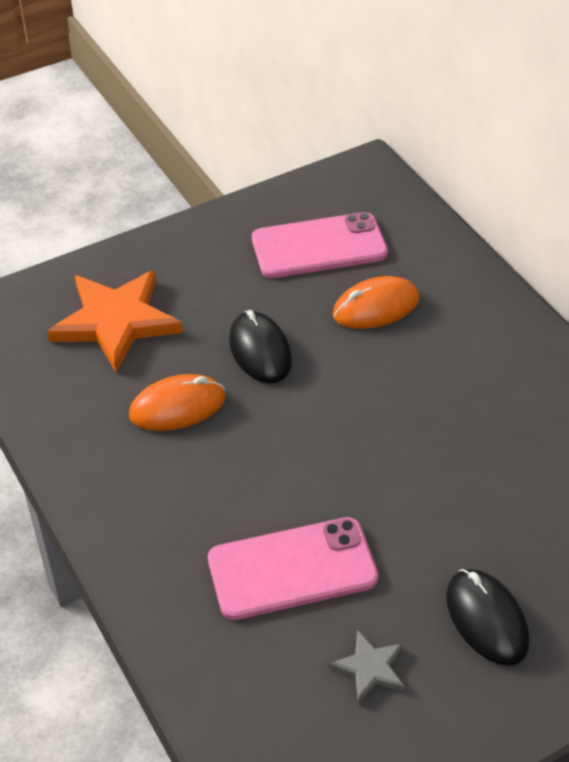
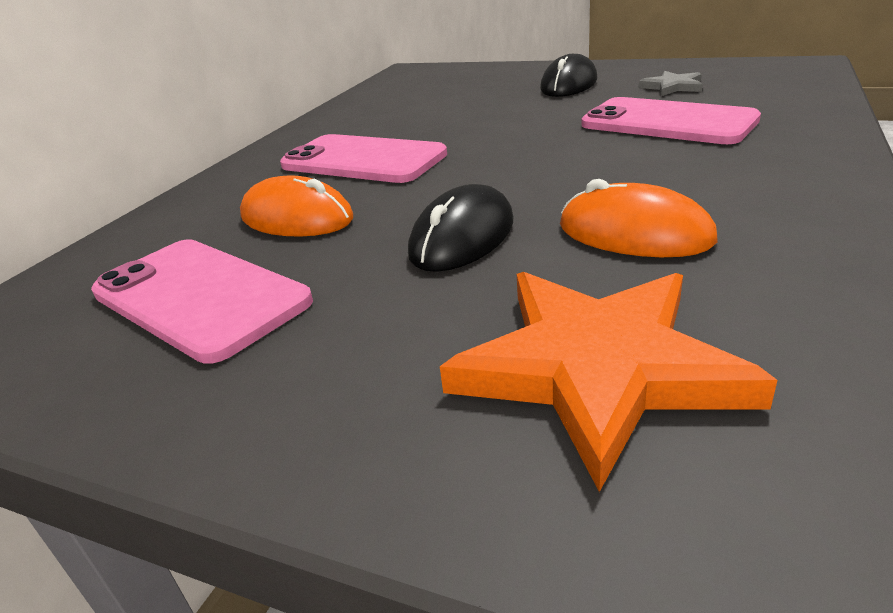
camera: 125 degrees left, 15 degrees down
(446, 377) = (363, 160): none -> pink phone

